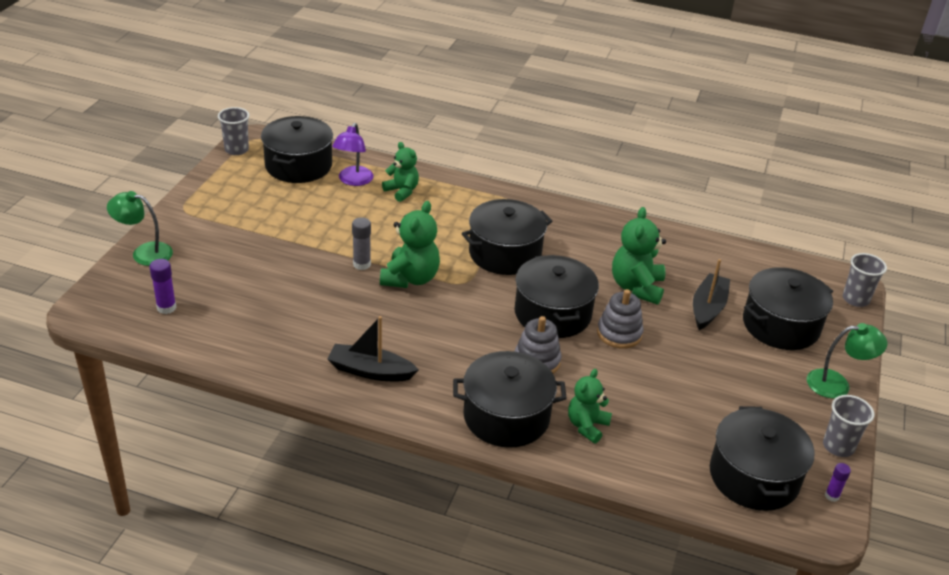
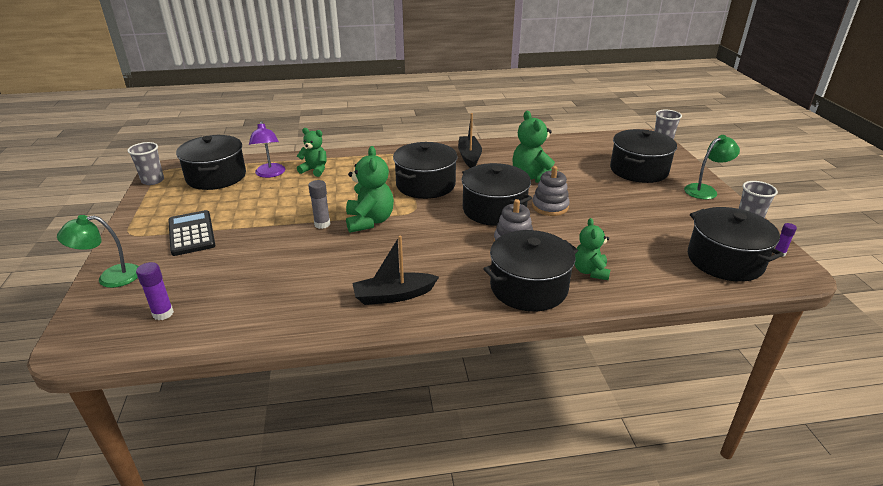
camera: 25 degrees left, 5 degrees down
(236, 229) = (191, 233): none -> black calculator
(708, 308) = (587, 174): black boat -> black boat (469, 157)

